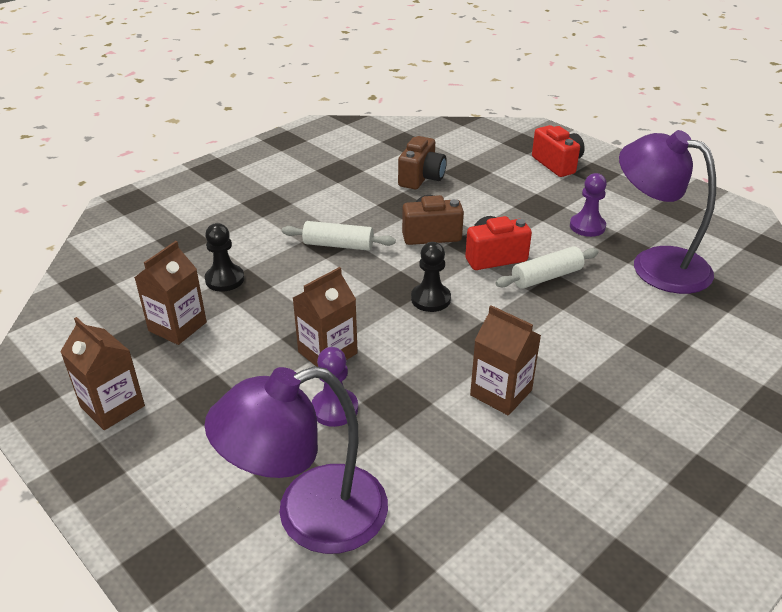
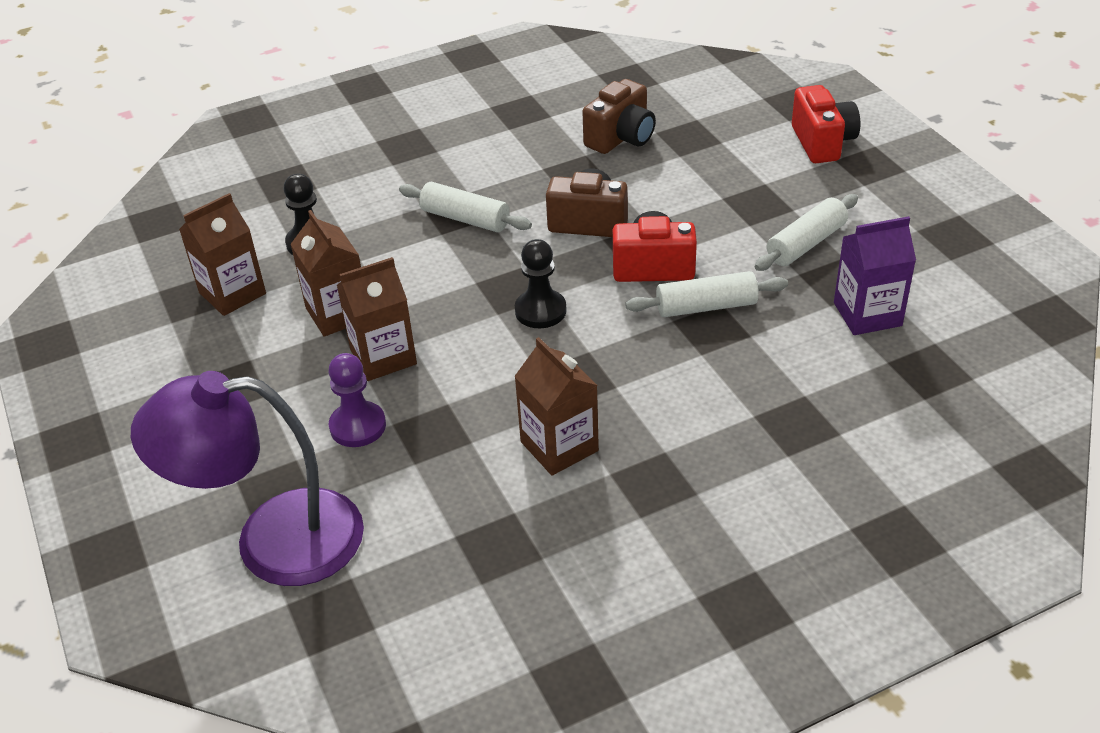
camera: 20 degrees right, 5 degrees up
(112, 406) = (126, 375): brown carton -> brown carton (338, 313)
(587, 226) = (806, 244): purple pawn -> white rolling pin
(655, 264) = (867, 314): purple lamp -> purple carton

